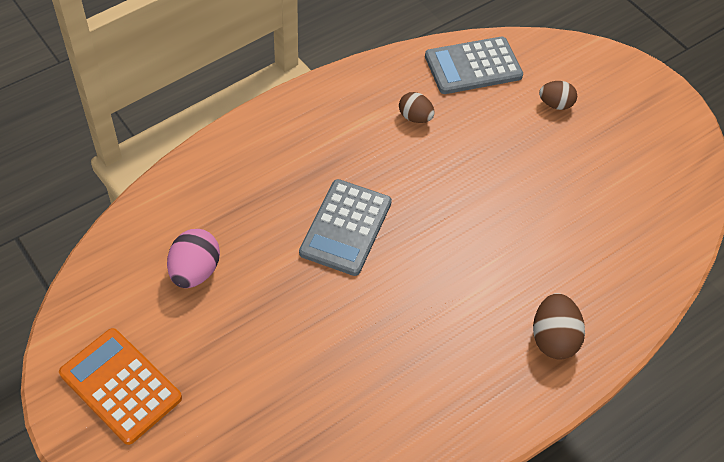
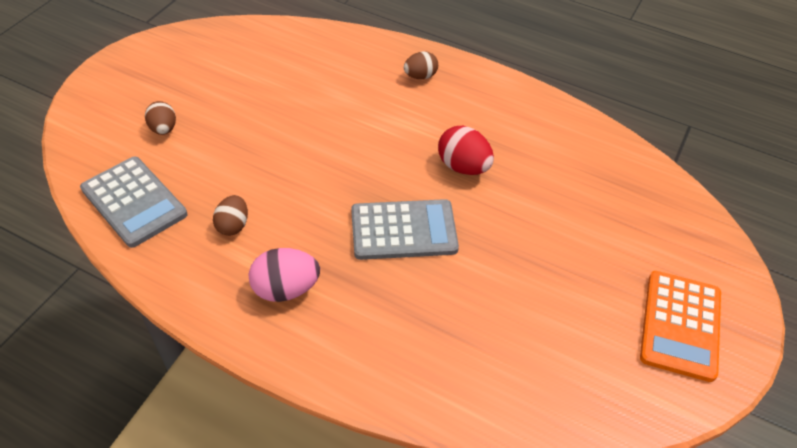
camera: 115 degrees left, 5 degrees down
(195, 271) = (533, 327): pink egg -> pink egg (285, 289)
(397, 311) = (463, 167): none -> red egg
(553, 338) = (420, 76): brown egg -> brown egg, size x0.67

